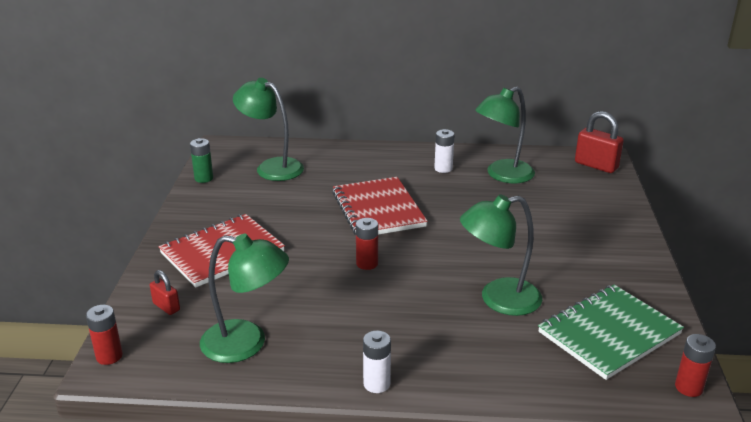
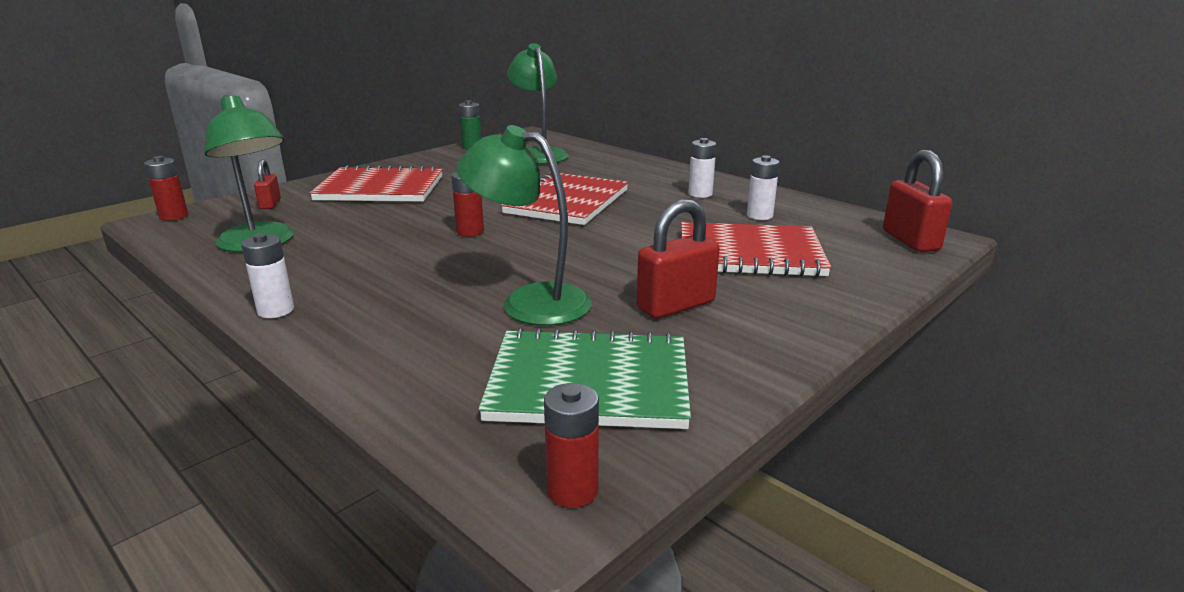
camera: 40 degrees right, 5 degrees down
(502, 175) = (759, 215): green lamp -> white battery
(543, 209) = (749, 254): none -> red notebook
(567, 265) = (676, 305): none -> red padlock

